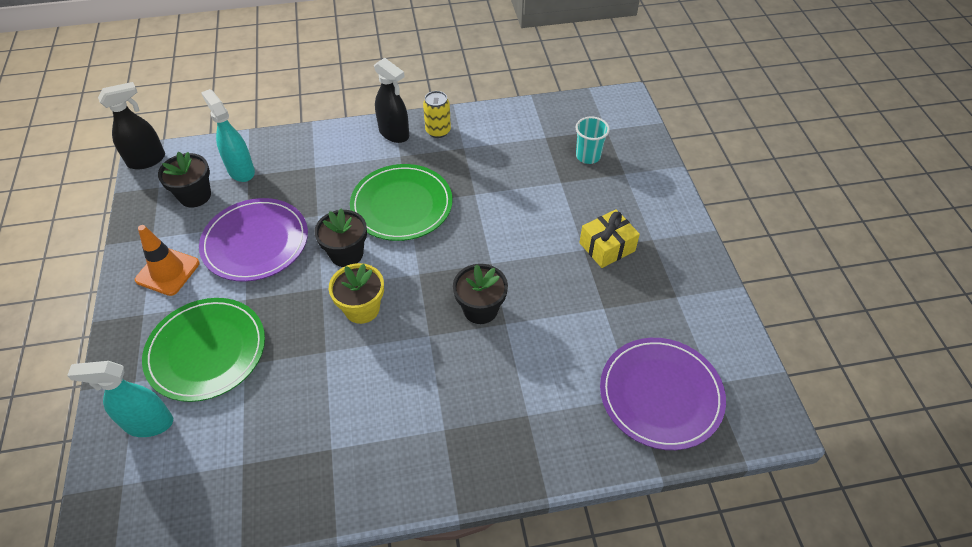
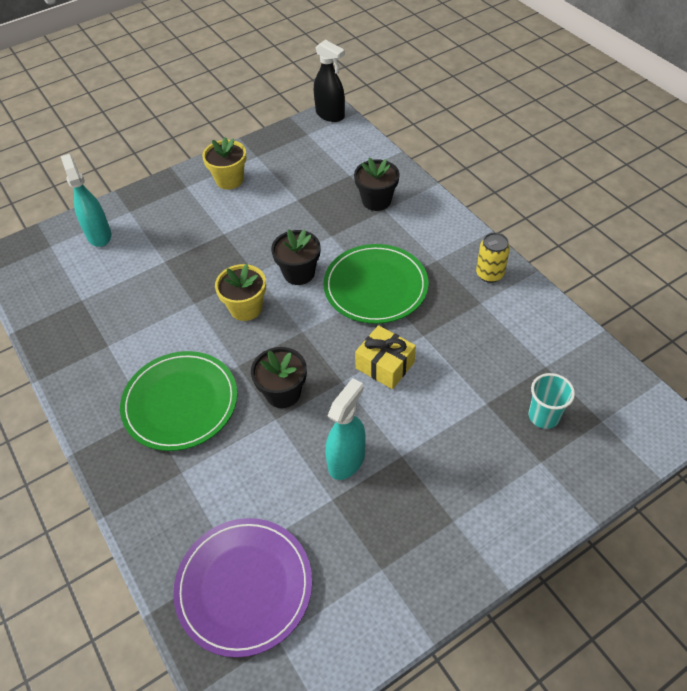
camera: 70 degrees right, 0 degrees up
(168, 271) = (229, 180): orange traffic cone -> yellow flower pot
(195, 196) = (310, 157): black flower pot -> black flower pot (376, 200)
(206, 351) = (168, 235): green plate -> green plate (180, 402)
(241, 170) = (352, 169): turquoise spray bottle -> turquoise spray bottle (347, 460)
(255, 242) = (282, 212): purple plate -> none
(394, 133) = (463, 244): black spray bottle -> none
(607, 247) = (417, 477): yellow gift -> yellow gift (385, 365)

